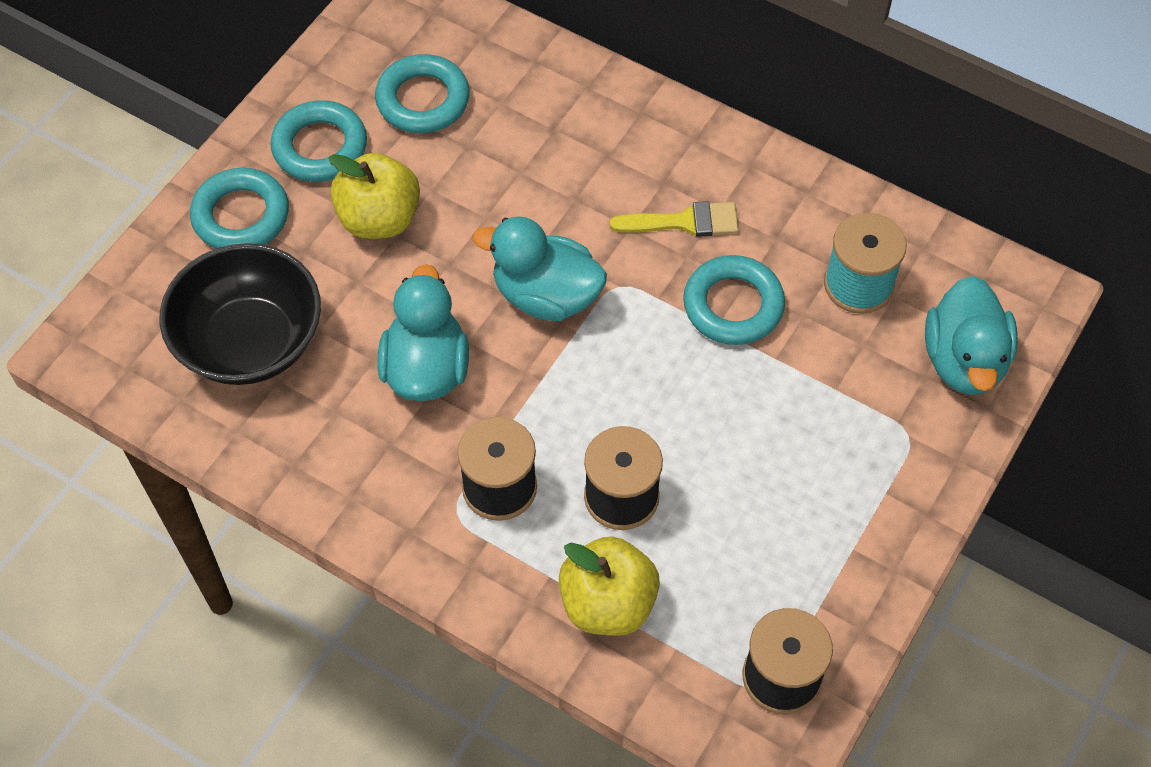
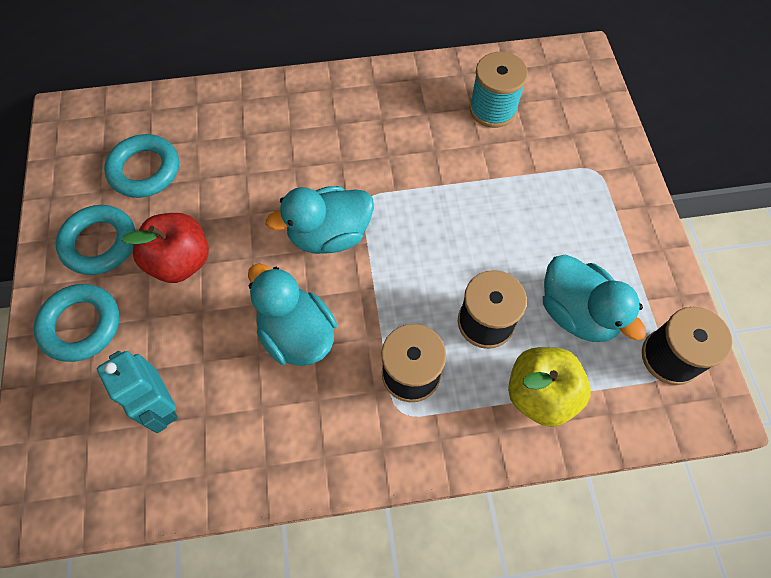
camera: 40 degrees left, 5 degrees up
(250, 342) = (161, 405): black bowl -> turquoise robot
(379, 219) = (181, 261): yellow apple -> red apple
(684, 222) = (369, 138): yellow brush -> none
(733, 305) = (440, 165): turquoise ring -> none
(964, 360) = (582, 112): turquoise duck -> turquoise duck (577, 313)

